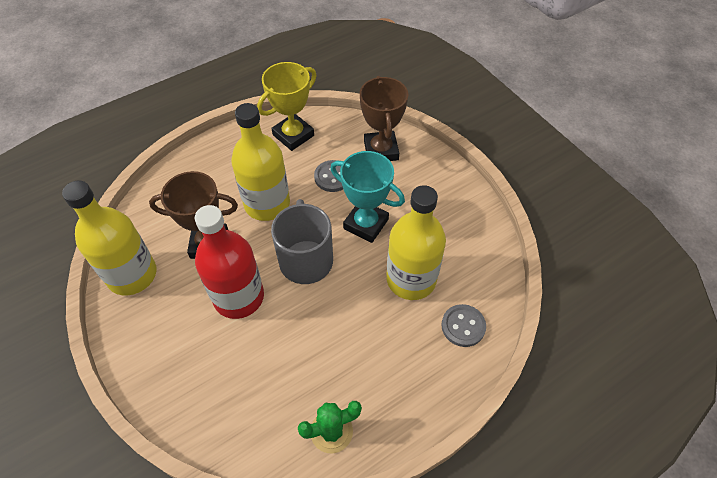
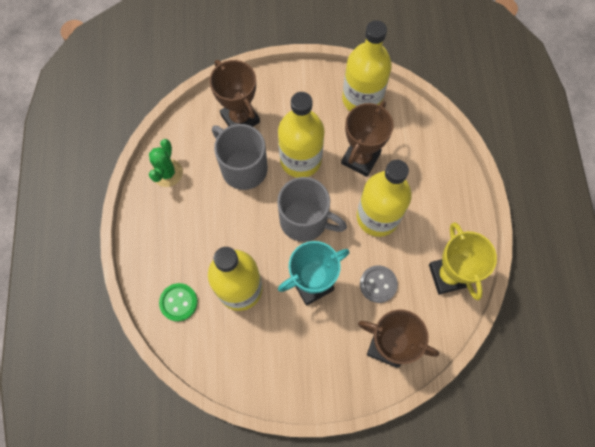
camera: 120 degrees right, 15 degrees up
(215, 389) = (240, 118): none -> brown trophy
(239, 297) = (300, 160): red bottle -> yellow bottle
(278, 349) = (243, 167): none -> grey mug
(463, 326) = (178, 302): grey button -> green button

